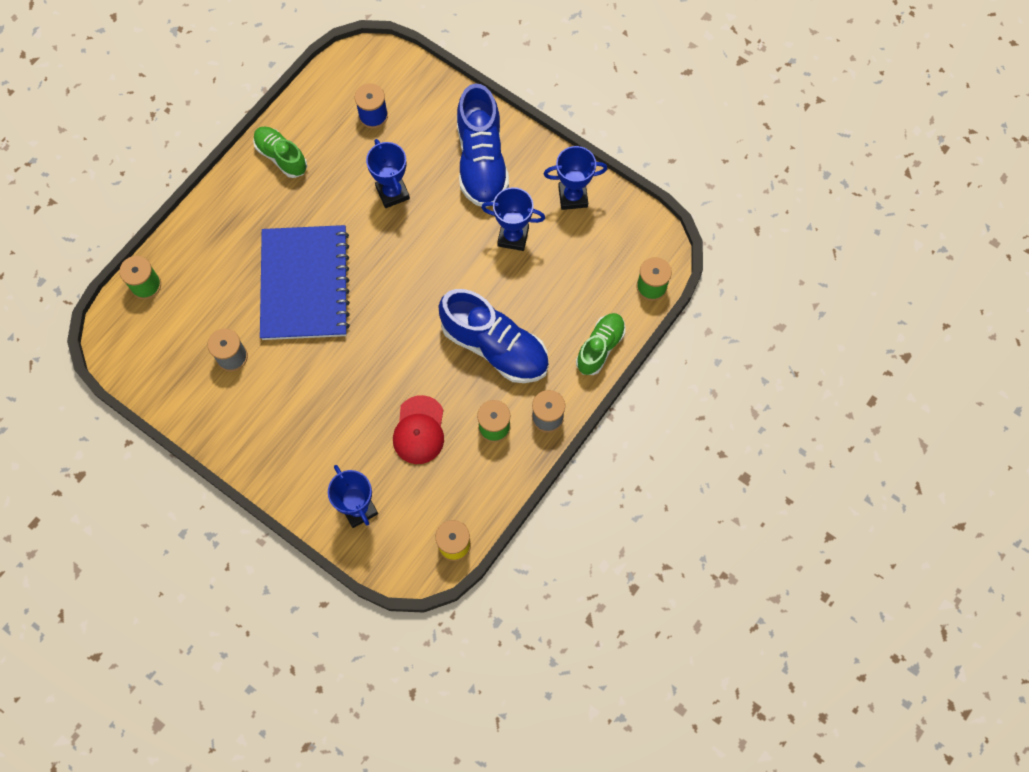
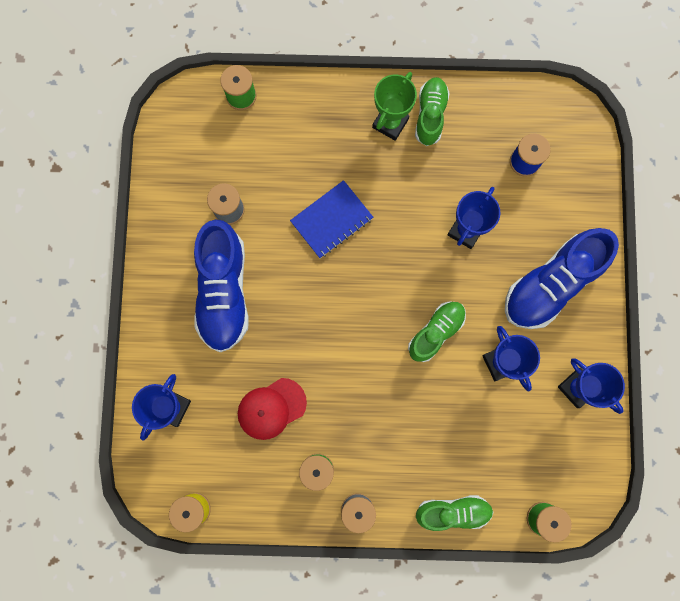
camera: 55 degrees right, 10 degrees up
(263, 189) = (390, 123): none -> green trophy
(304, 284) = (331, 220): blue notebook -> blue notebook, size x0.57
(454, 267) = (435, 332): none -> green shoe
(495, 346) = (389, 419): blue shoe -> blue shoe (223, 291)

